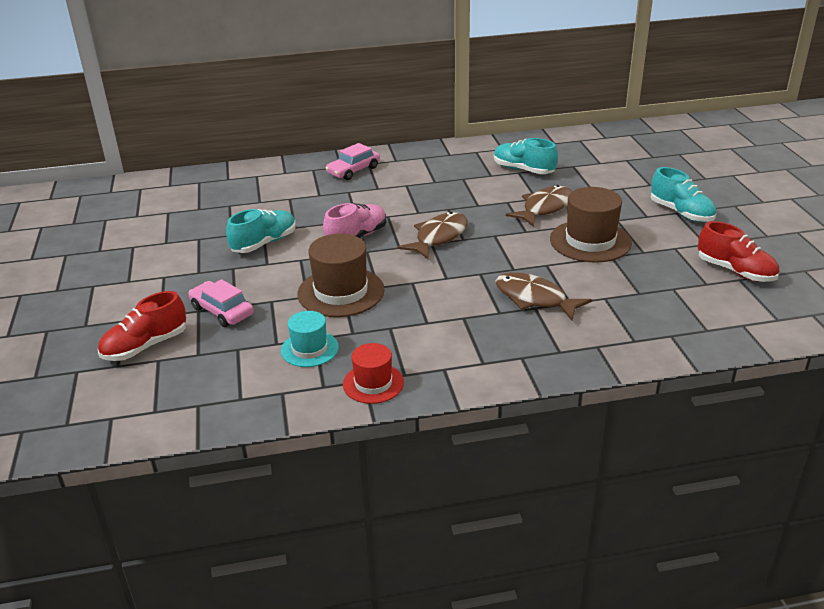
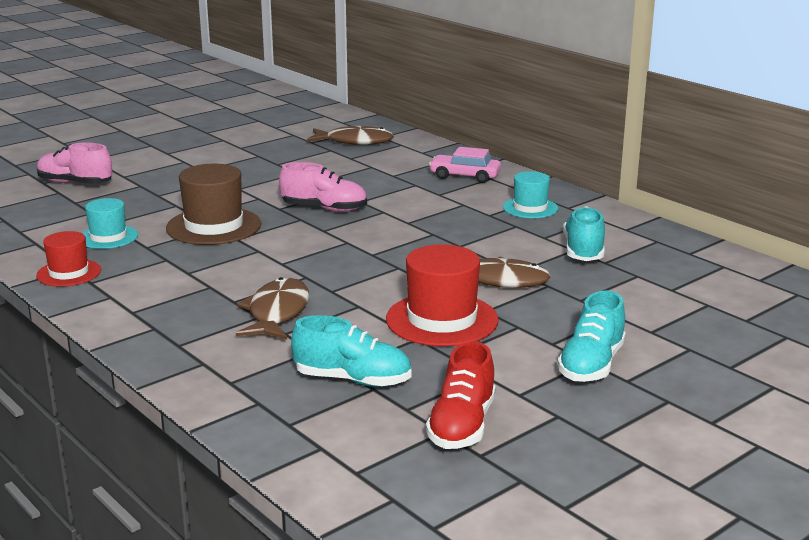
camera: 60 degrees right, 10 degrees down
(145, 346) = (75, 183): red shoe -> pink shoe
(222, 311) = (145, 193): pink car -> none
(264, 243) = (274, 178): turquoise shoe -> turquoise shoe (352, 380)
(437, 166) = (530, 208): none -> turquoise hat
(439, 237) = (363, 242): brown fish -> brown fish (355, 142)
(590, 241) = (442, 320): brown hat -> red hat

